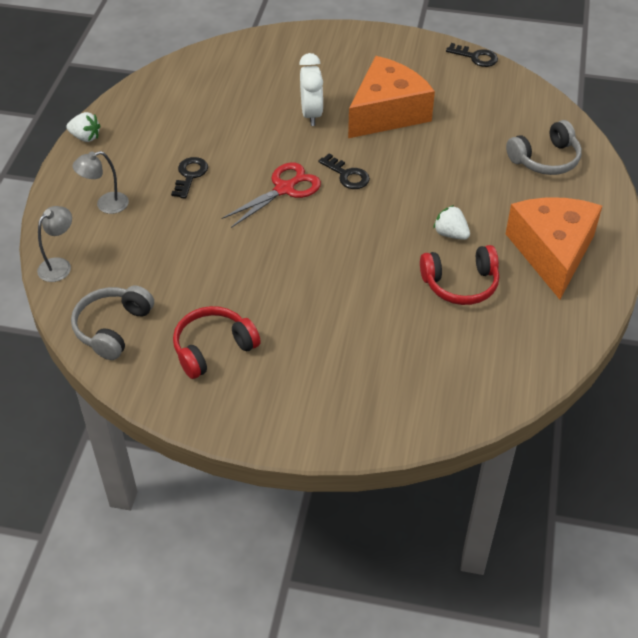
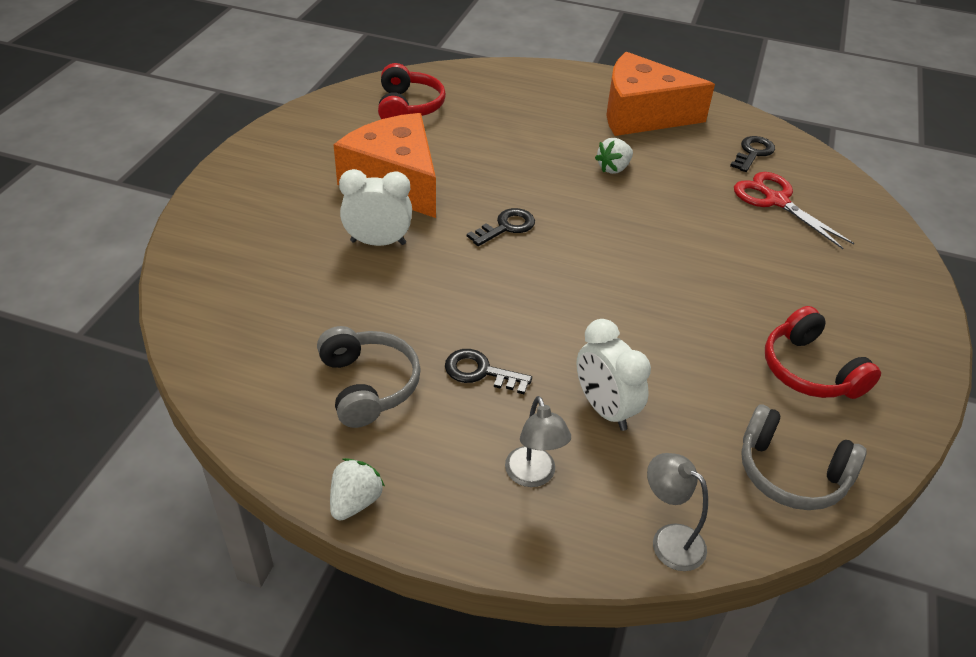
camera: 85 degrees left, 5 degrees down
(162, 235) = (605, 409): none -> white clock
(284, 189) = (524, 281): red scissors -> red scissors (776, 200)
(460, 284) = (688, 173): red headphones -> red headphones (408, 107)
(476, 57) = (313, 105): black key -> black key (753, 153)
(545, 159) = (505, 94): grey headphones -> grey headphones (368, 385)

